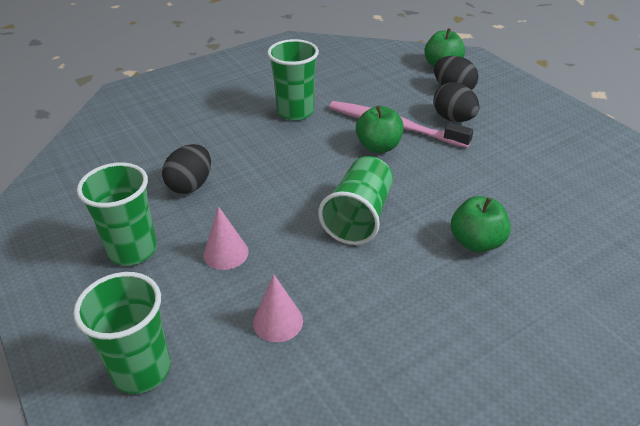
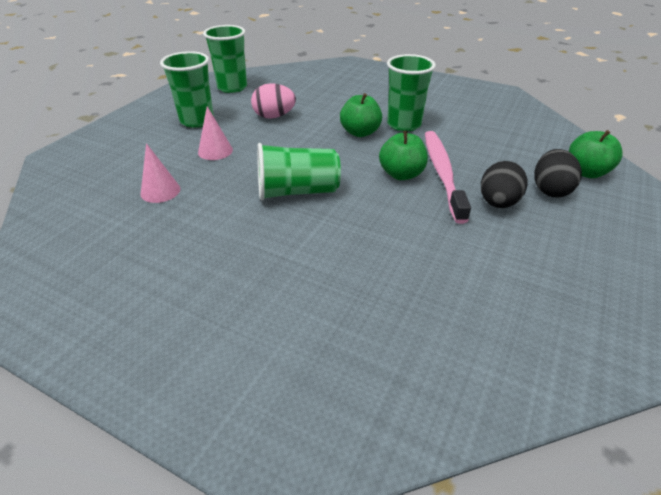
camera: 60 degrees right, 0 degrees up
(141, 370) = (99, 158): green cup -> green cup (232, 87)
(190, 185) = (274, 116): black egg -> pink egg
(476, 242) = (314, 264): green apple -> green apple (360, 132)

